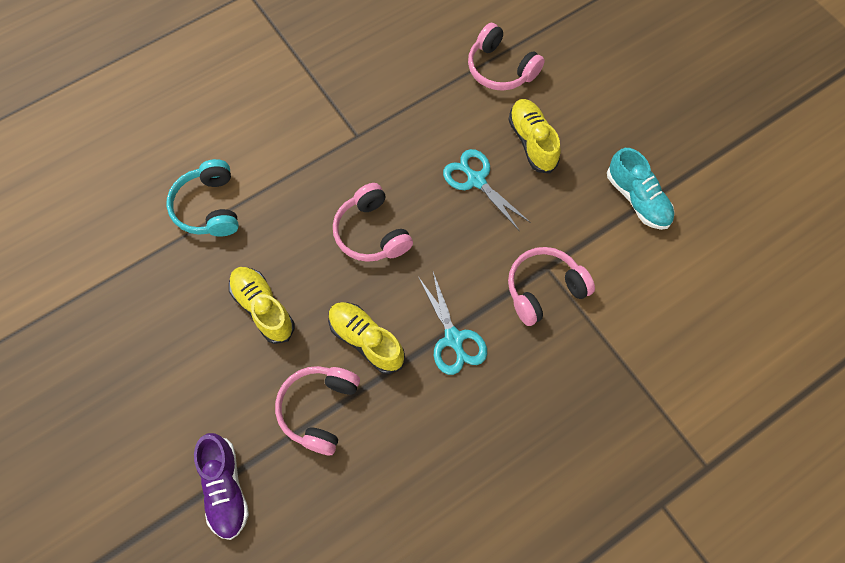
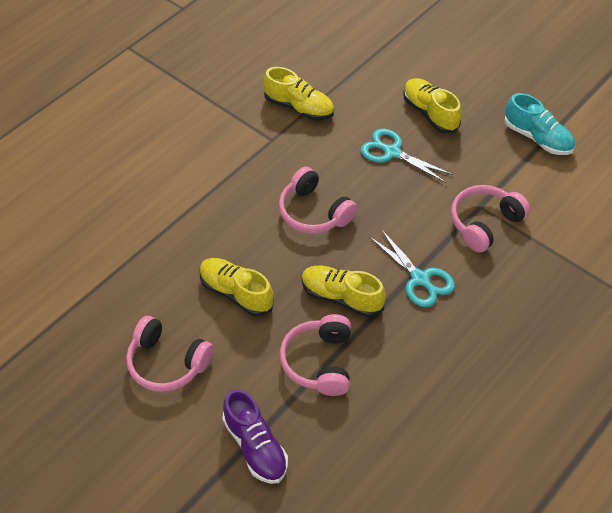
camera: 15 degrees left, 15 degrees down
(209, 207) = (154, 224): turquoise headphones -> none
(397, 103) = (299, 107): none -> yellow shoe
(500, 68) = (381, 63): pink headphones -> pink headphones (167, 363)

